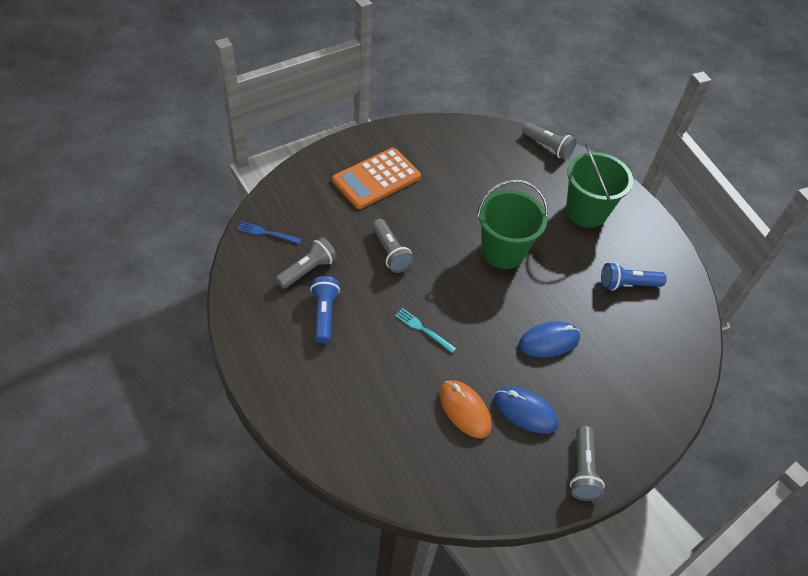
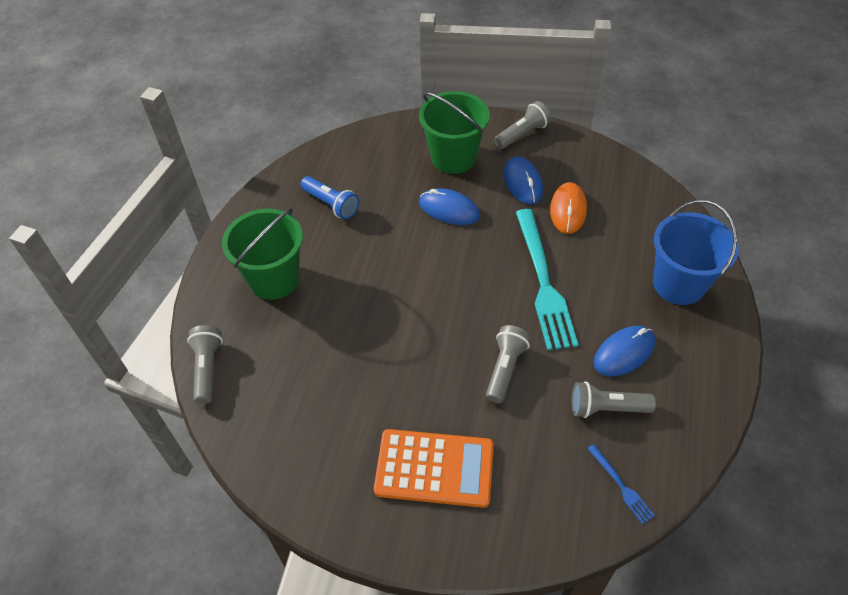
camera: 130 degrees left, 0 degrees up
(324, 314) = (624, 353): blue flashlight -> blue mouse
(324, 400) = (679, 284): none -> blue bucket
(423, 329) = (543, 282): turquoise fork -> turquoise fork, size x2.29
(503, 251) = (397, 297): green bucket -> green bucket (453, 158)

